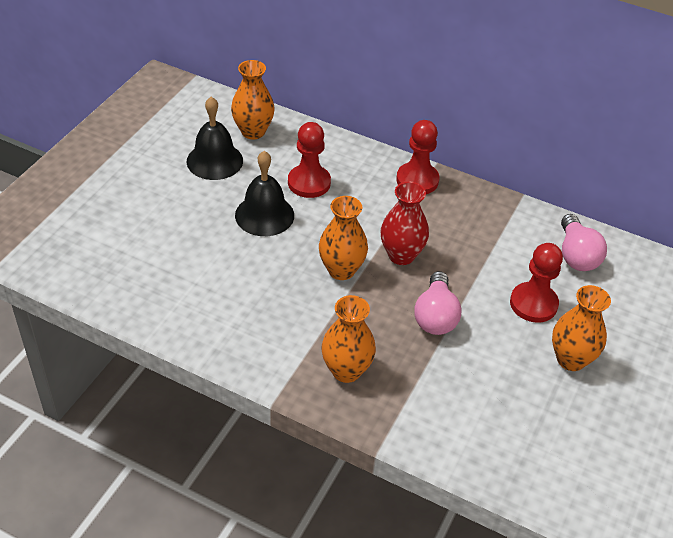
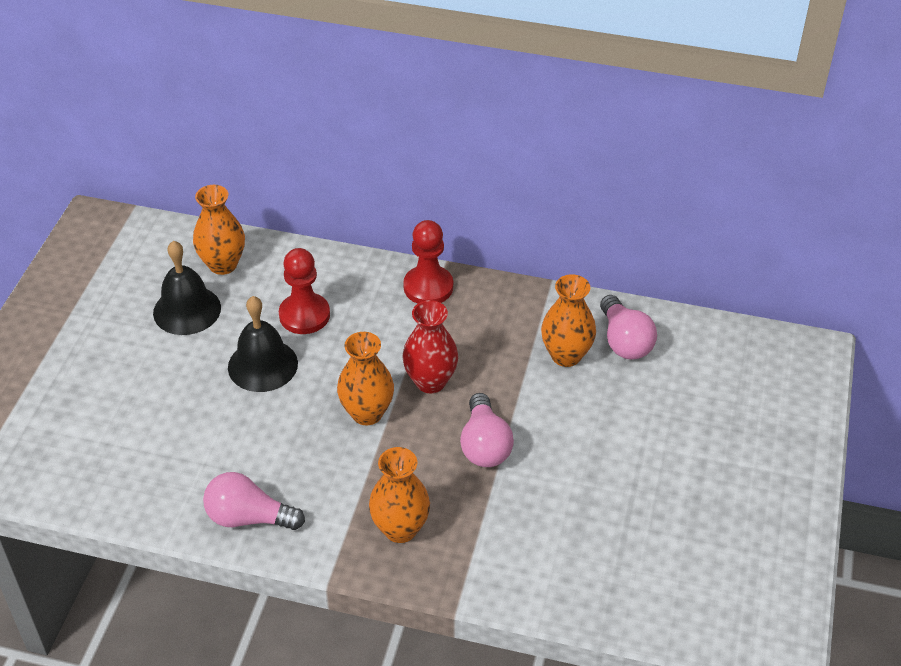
camera: 10 degrees left, 0 degrees up
(220, 334) = (248, 518): none -> pink light bulb
(533, 304) = (589, 408): red pawn -> none
(571, 359) = (641, 463): orange vase -> orange vase (566, 355)

